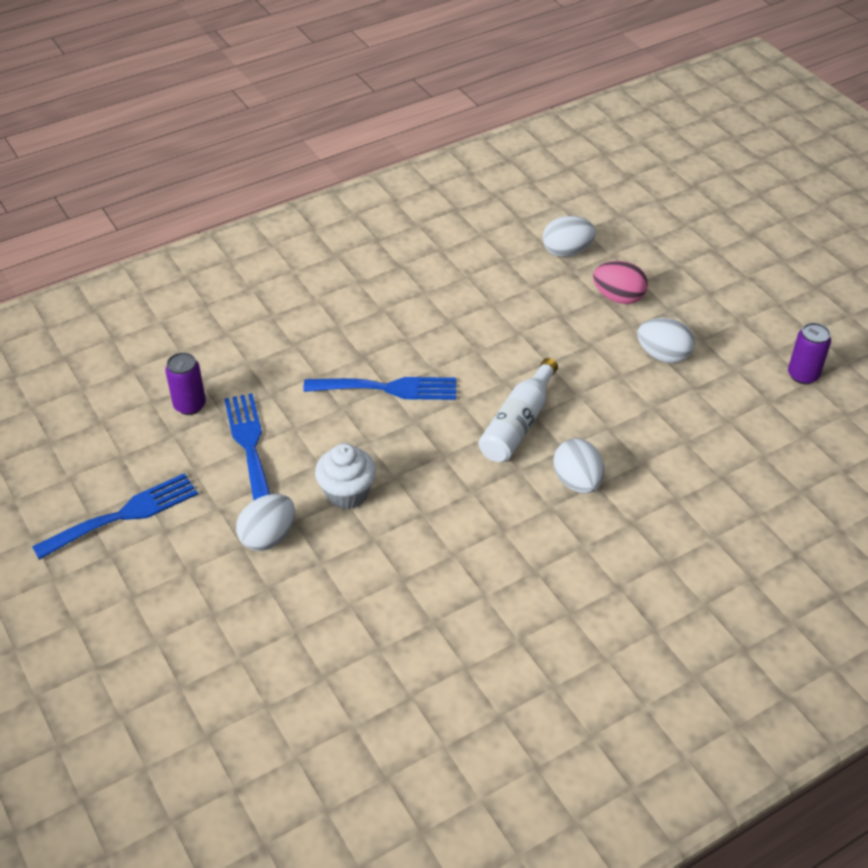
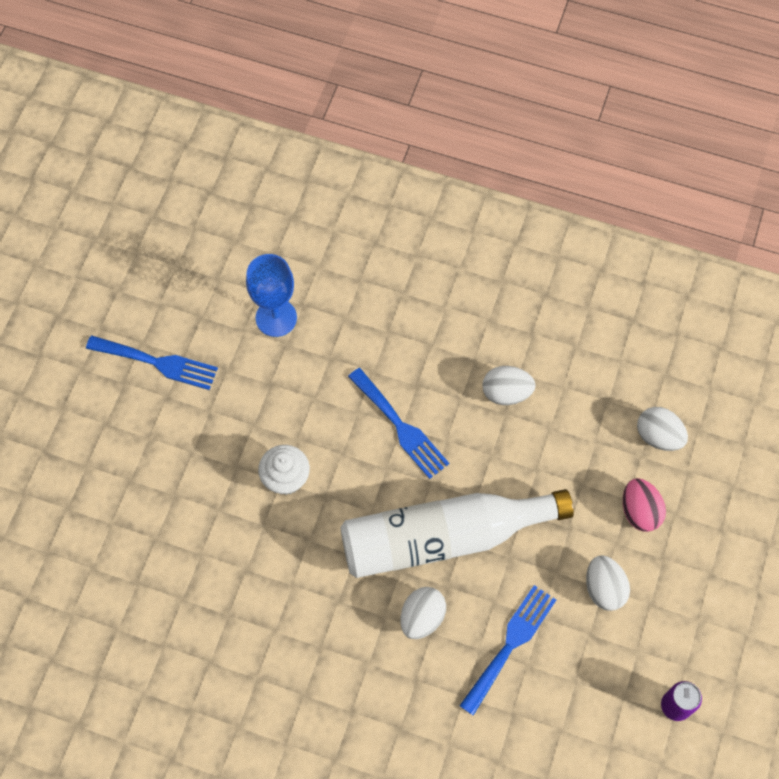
camera: 50 degrees right, 20 degrees up
(190, 405) = (276, 318): purple can -> blue goblet
(250, 446) = (273, 385): blue fork -> blue fork (510, 644)
(268, 537) = (211, 461): white egg -> white egg (506, 393)
(518, 423) = (443, 538): white bottle -> white bottle, size x1.85

